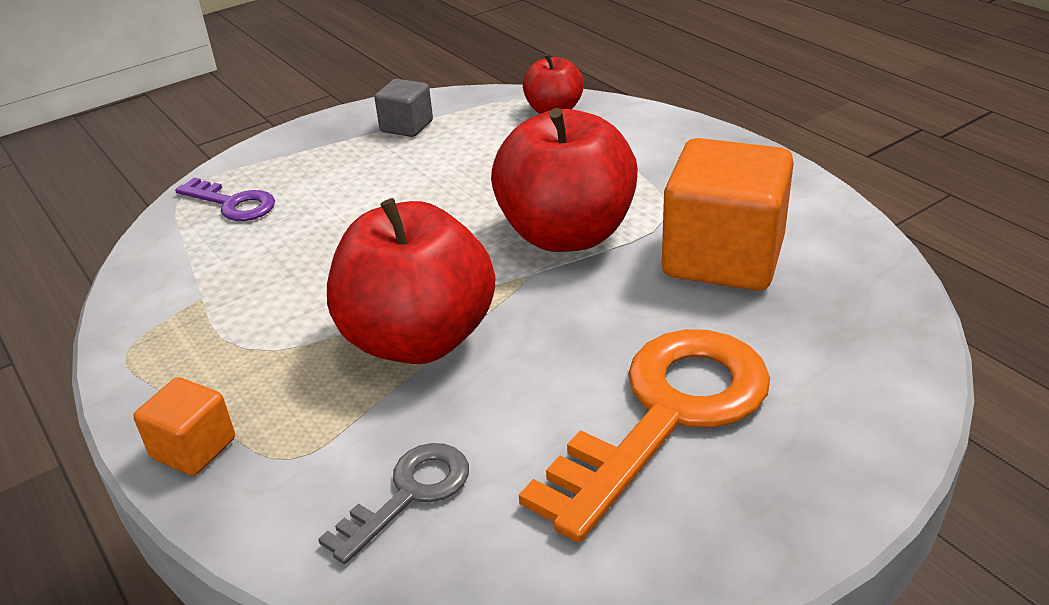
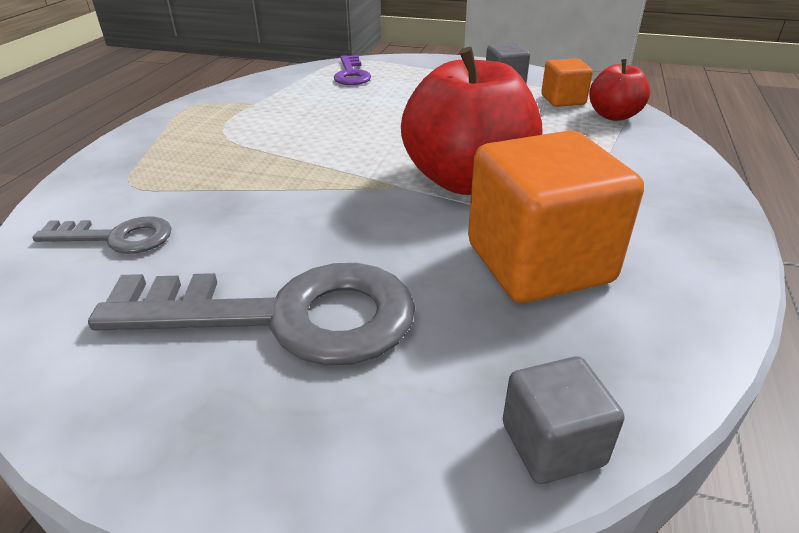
camera: 50 degrees right, 0 degrees up
(194, 448) = (120, 154): orange cube -> orange cube (563, 100)
(418, 339) = (280, 176): red apple -> none
(666, 415) = (285, 316): orange key -> grey key
(905, 344) = (552, 444): none -> grey cube

